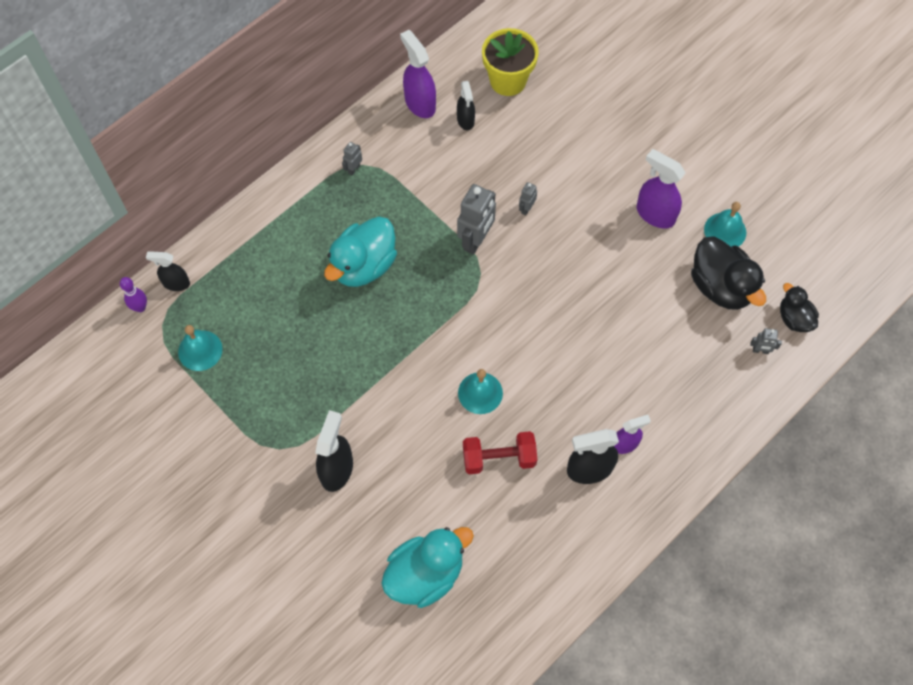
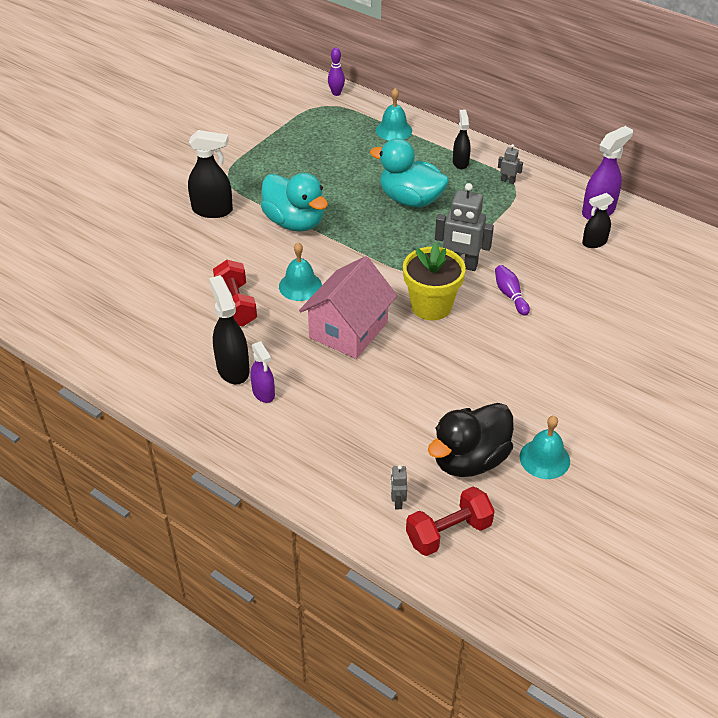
camera: 80 degrees right, 20 degrees down
(176, 283) = (362, 106): black spray bottle -> black spray bottle (460, 162)
(200, 350) = (306, 126): turquoise bell -> turquoise bell (394, 130)
(425, 574) = (122, 272): turquoise duck -> turquoise duck (294, 222)
(508, 81) = (657, 266): yellow flower pot -> yellow flower pot (431, 306)
(526, 208) = (510, 295): grey robot -> purple bowling pin
(551, 357) = (348, 330): none -> pink house
(655, 214) = (542, 395): purple spray bottle -> none
(794, 318) = (448, 533): black duck -> red dumbbell

